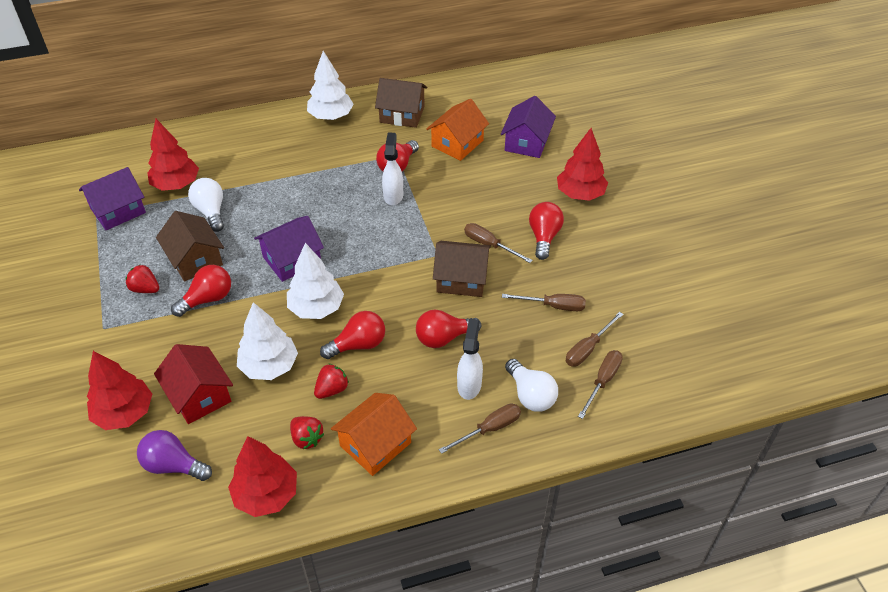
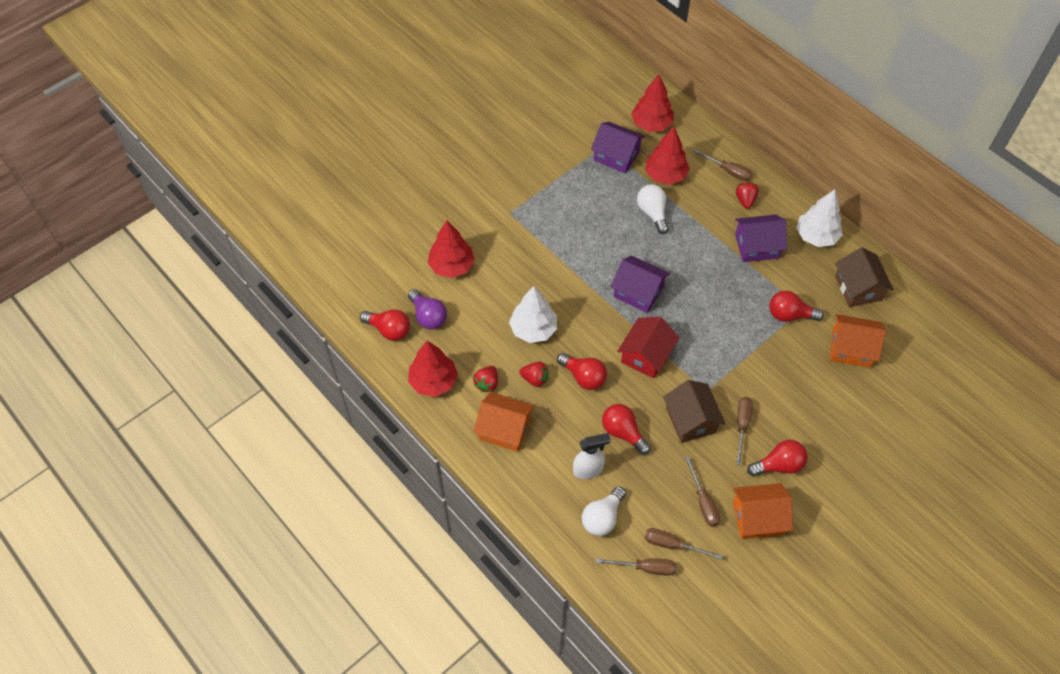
camera: 65 degrees right, 10 degrees up
(145, 289) = (556, 216): red strawberry -> red strawberry (745, 200)
(173, 465) = (428, 316): purple light bulb -> purple light bulb turned 150 degrees clockwise
(195, 259) = (600, 230): brown house -> none
(199, 395) = (487, 300): red house -> red house (646, 355)
(208, 299) = (569, 259): red light bulb -> red light bulb (389, 330)
(211, 212) = (652, 213): white light bulb -> white light bulb turned 60 degrees counterclockwise
(316, 308) = (601, 332): white tree -> none
(393, 195) = (752, 328): white spray bottle -> none
(489, 429) = (556, 500): brown screwdriver -> brown screwdriver (727, 171)
(526, 142) = (893, 405): purple house -> purple house (757, 246)
(580, 194) = (853, 476): red tree -> red tree (651, 124)
(589, 273) = (758, 518): none -> orange house

